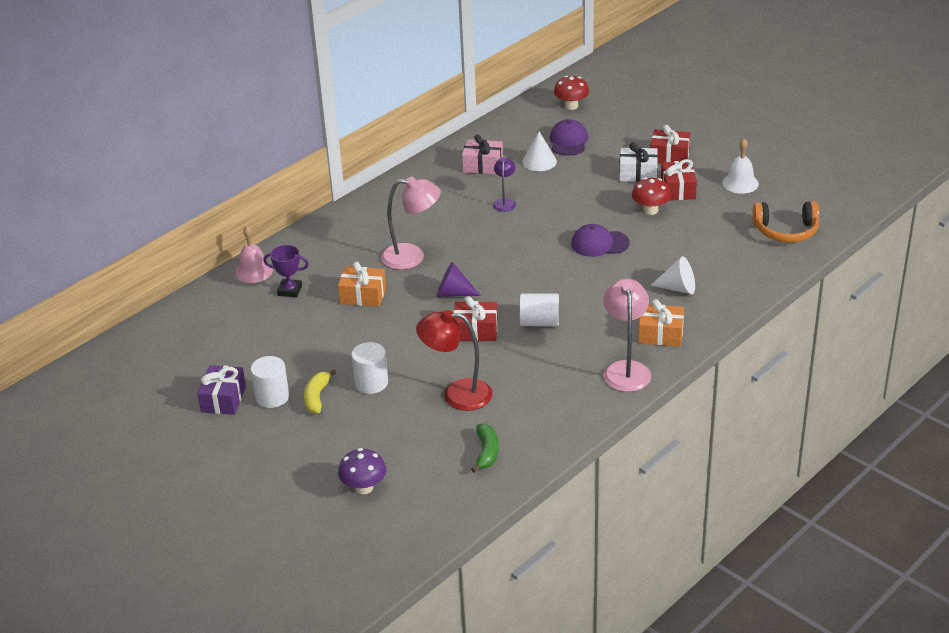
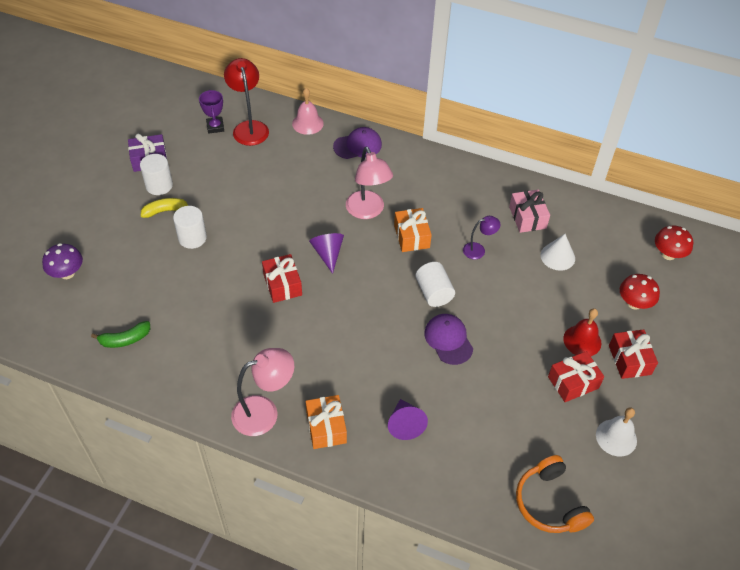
camera: 65 degrees right, 15 degrees up
(290, 290) = (291, 152): purple trophy -> purple trophy (215, 127)
(363, 295) = (302, 197): orange gift -> orange gift (411, 236)
(457, 394) = (193, 297): red lamp -> red lamp (249, 127)
(539, 322) = (310, 326): white cylinder -> white cylinder (434, 293)
(568, 141) = (605, 269): purple cap -> purple cap (357, 145)
(638, 173) = (582, 341): white gift -> red bell
(650, 210) = (524, 367): red mushroom -> red mushroom (634, 303)
(678, 288) = (405, 424): white cone -> purple cone

